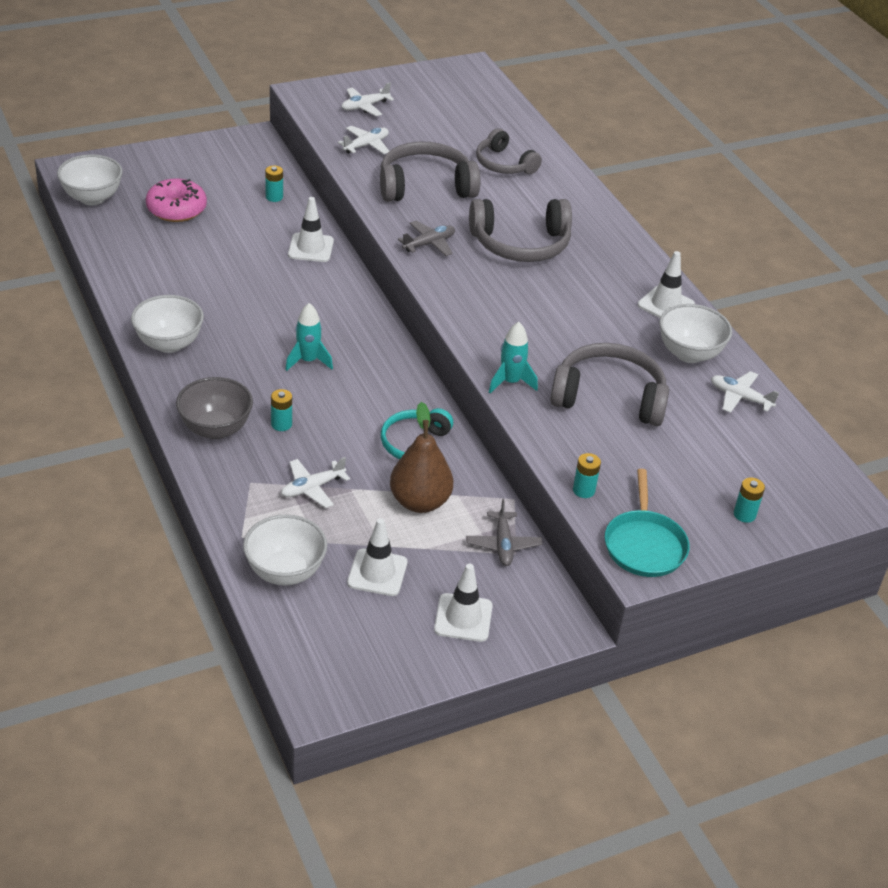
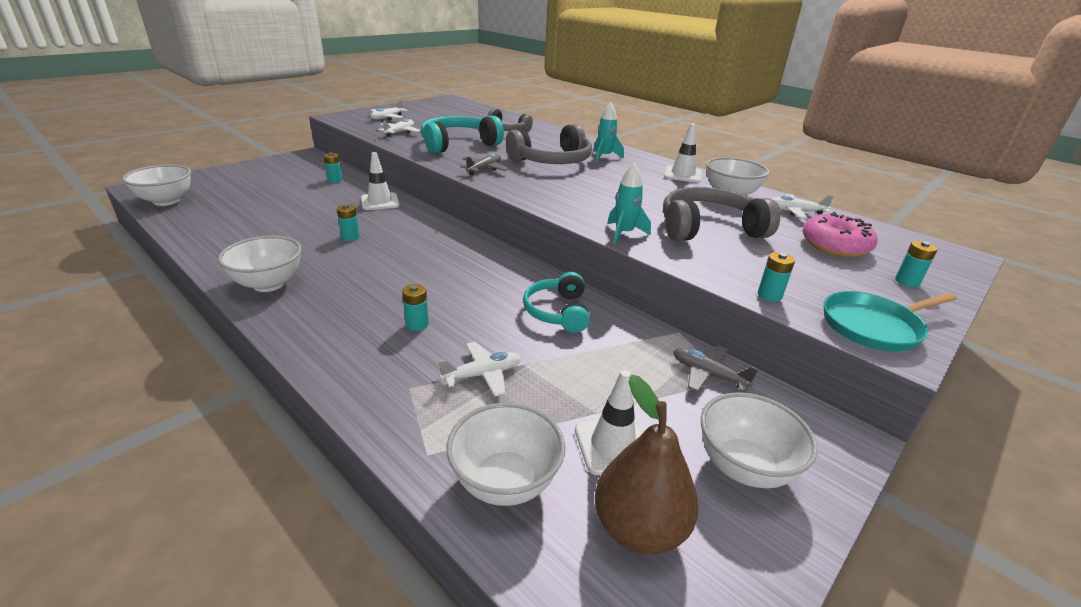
camera: 20 degrees left, 10 degrees down
(176, 209) = (251, 197): pink donut -> pink donut (834, 246)
(215, 429) = (346, 345): grey bowl -> none
(261, 298) = (350, 237): none -> turquoise battery
(308, 361) = (417, 270): turquoise rocket -> turquoise rocket (604, 157)
(312, 488) = (482, 375): white plane -> white plane turned 150 degrees counterclockwise
(420, 502) = (599, 358): brown pear -> brown pear (639, 528)
(425, 186) = (458, 144): grey headphones -> turquoise headphones
(463, 618) = (744, 467): white traffic cone -> white bowl
(503, 544) = (708, 374): grey plane -> grey plane turned 150 degrees clockwise
(644, 545) = (873, 326): turquoise pan -> turquoise pan turned 90 degrees clockwise

